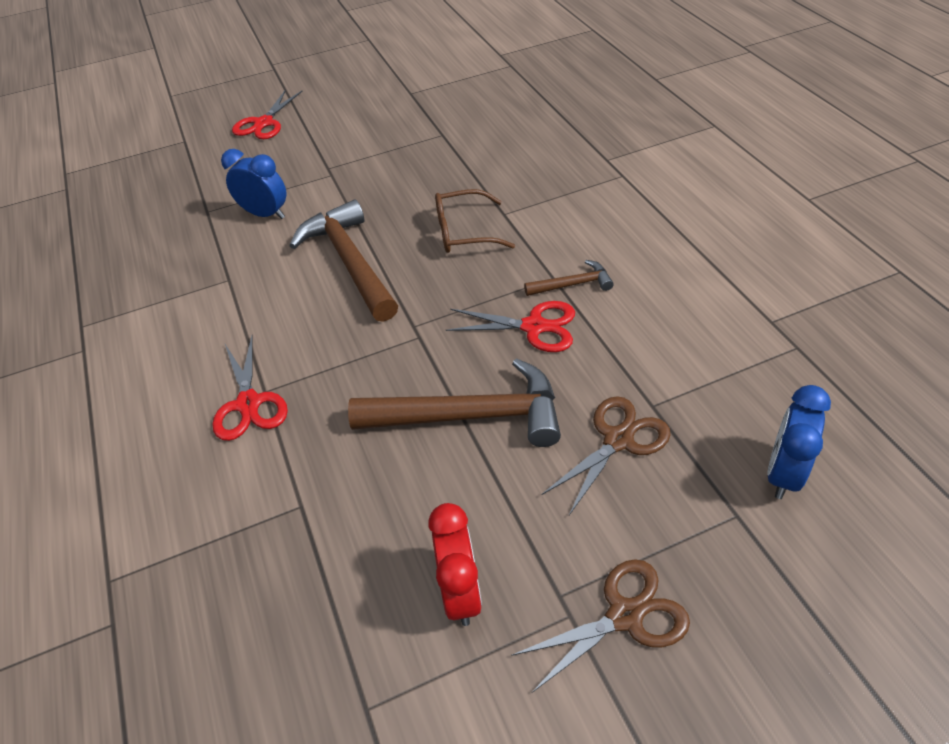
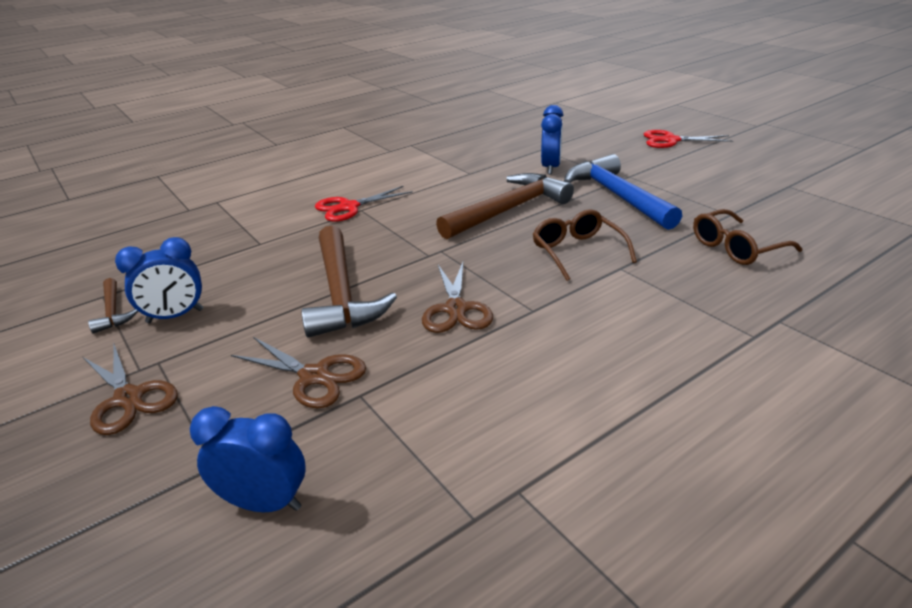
camera: 75 degrees right, 15 degrees down
(366, 185) = (617, 196): none -> blue hammer
(460, 592) = (175, 316): red clock -> blue clock
(499, 148) = (736, 248): none -> brown glasses
(534, 327) = (456, 309): red scissors -> brown scissors
(573, 284) = (527, 324): brown hammer -> brown hammer (113, 312)

